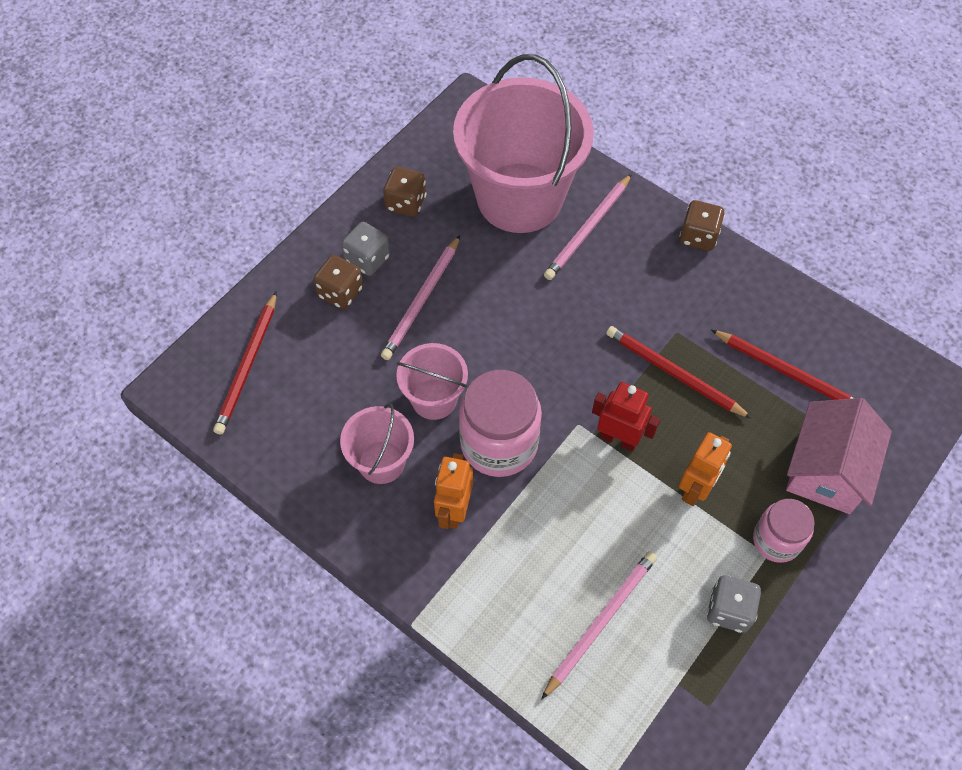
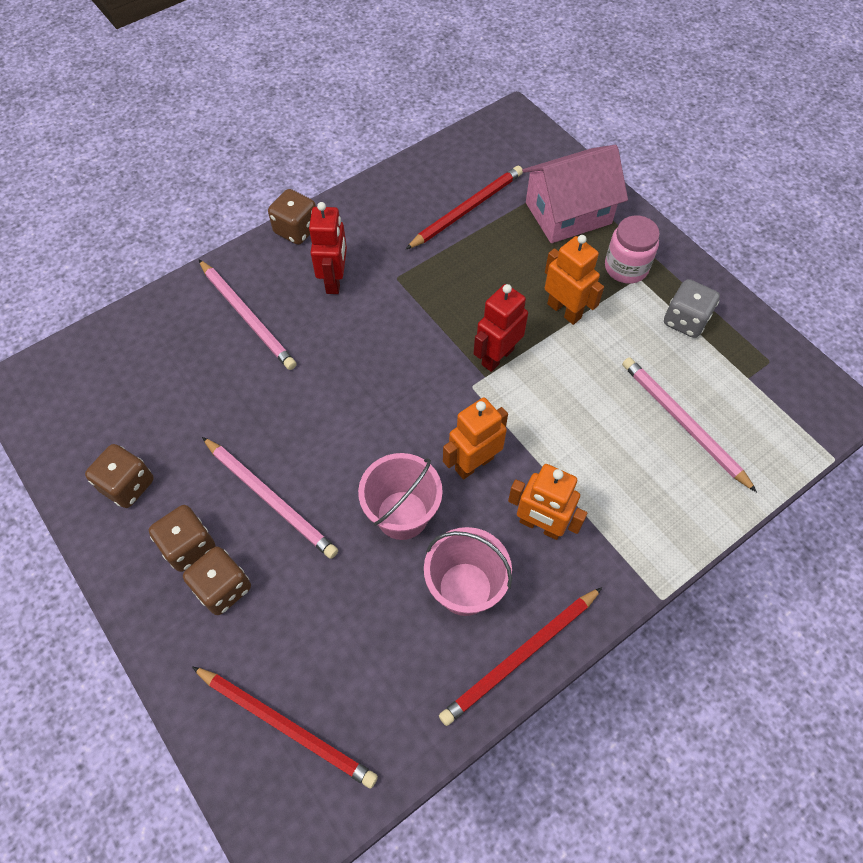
camera: 75 degrees left, 0 degrees up
(367, 259) = (189, 546): grey dice -> brown dice
(499, 443) = (474, 463): pink jar -> orange robot
(519, 198) = (177, 367): pink bucket -> none
(653, 283) = (334, 280): none -> red robot
(674, 374) = (441, 292): red pencil -> red pencil (521, 656)
(827, 470) = (568, 213): pink house -> pink house turned 60 degrees counterclockwise

